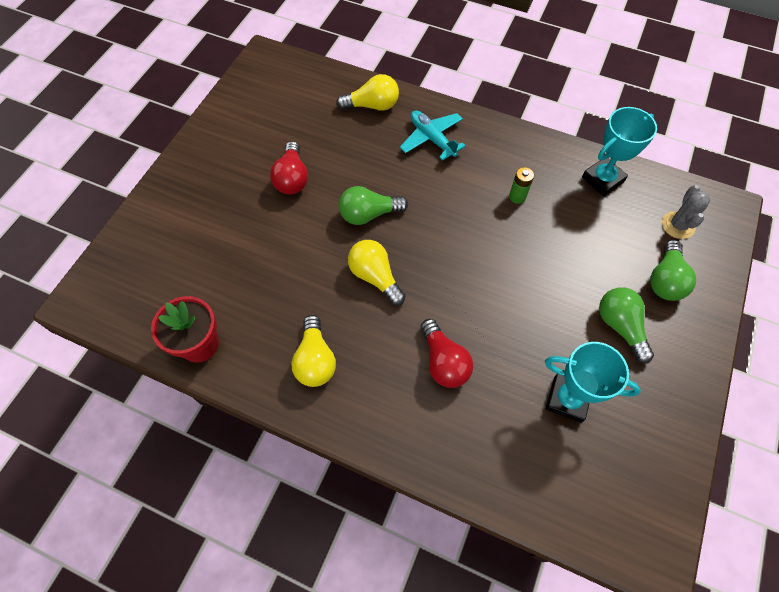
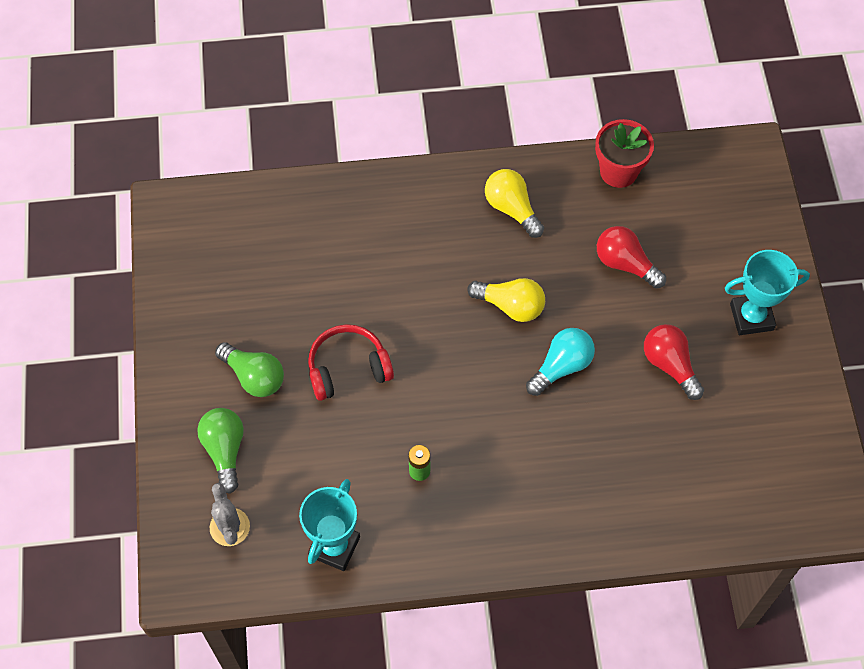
camera: 150 degrees right, 0 degrees up
(368, 214) = (561, 366): green light bulb -> turquoise light bulb
(372, 106) = (656, 509): yellow light bulb -> none
(432, 139) = (556, 498): turquoise plane -> none
(443, 362) = (401, 262): red light bulb -> red light bulb (625, 264)
(536, 294) = (348, 368): none -> red headphones
(567, 399) = (278, 285): turquoise trophy -> turquoise trophy (751, 317)

